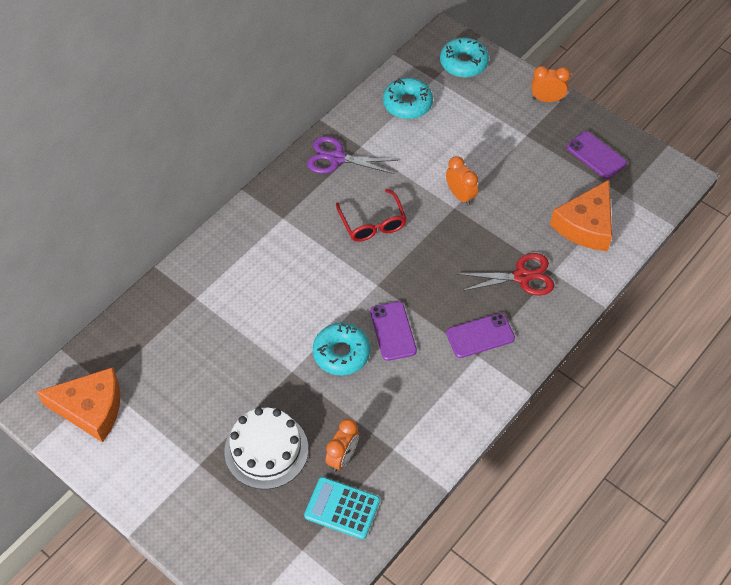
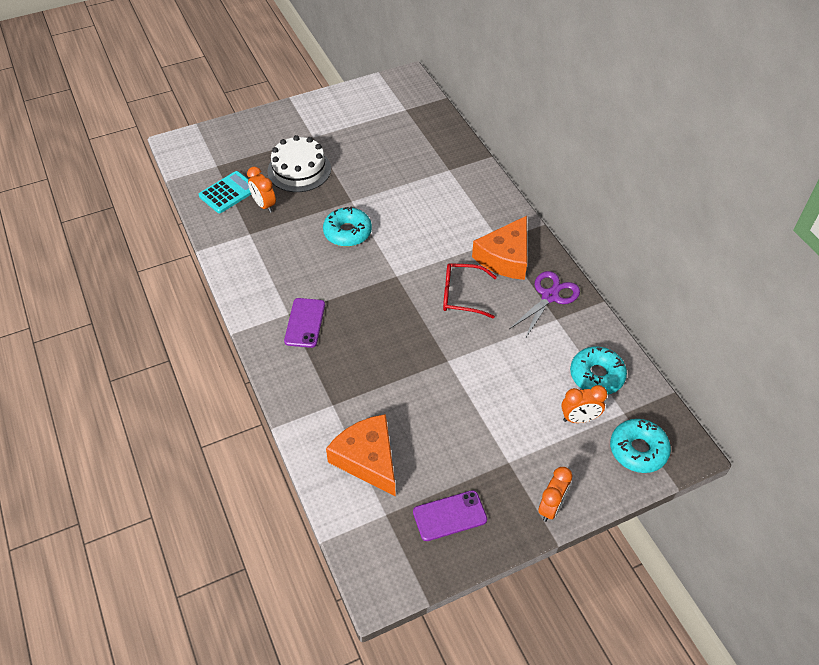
camera: 115 degrees right, 5 degrees down
(91, 408) = (390, 100): orange cheese -> orange cheese (505, 257)
(393, 331) = (346, 269): purple phone -> none
(460, 195) = (459, 371): orange clock -> orange clock (579, 418)
(522, 276) = (342, 378): red scissors -> none

